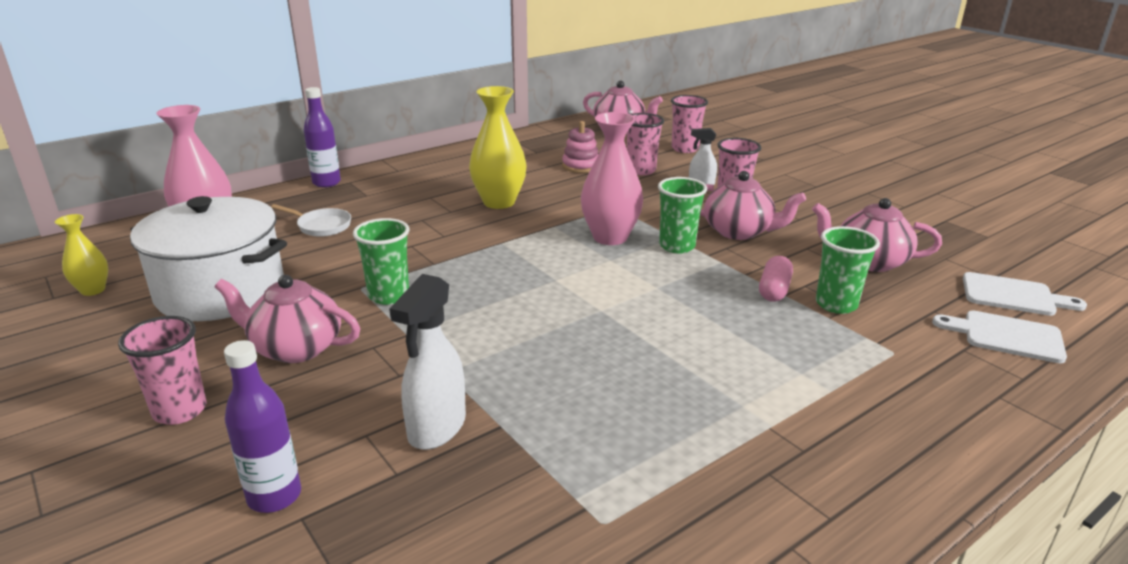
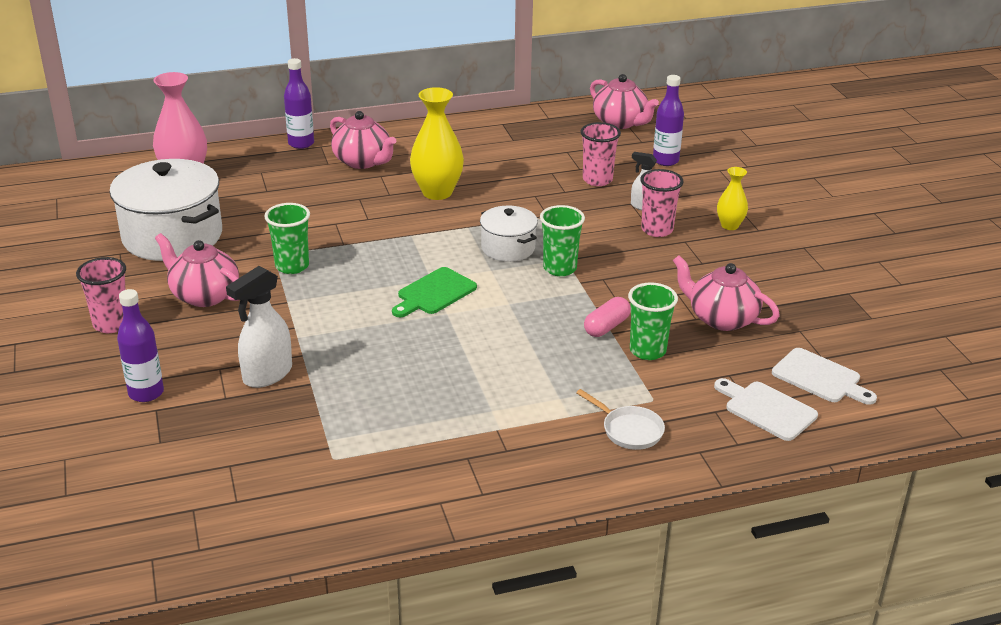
camera: 20 degrees right, 5 degrees up
(93, 290) = (85, 217): yellow vase -> yellow vase (730, 225)
(321, 226) = (274, 190): white pan -> white pan (629, 430)
(570, 292) = (434, 293): none -> green cutting board
(581, 166) = (543, 164): pink stacking toy -> none
(610, 237) = (508, 248): pink vase -> white pot
(685, 149) = (665, 161): pink cup -> purple bottle
(739, 231) = (630, 265): pink teapot -> pink teapot (363, 161)

